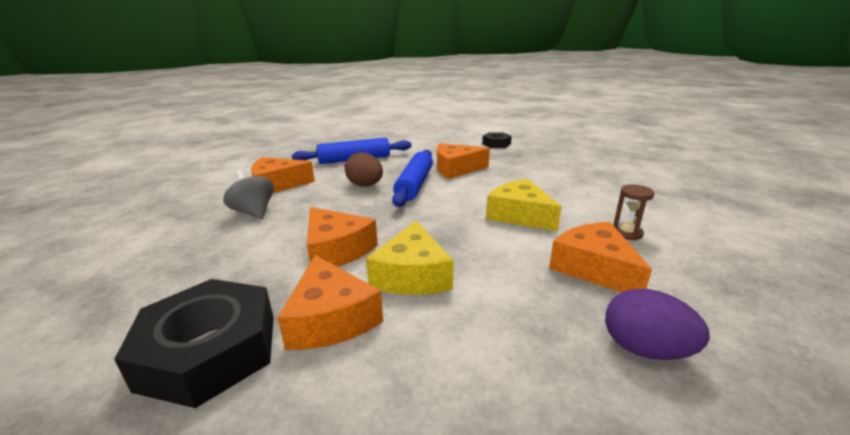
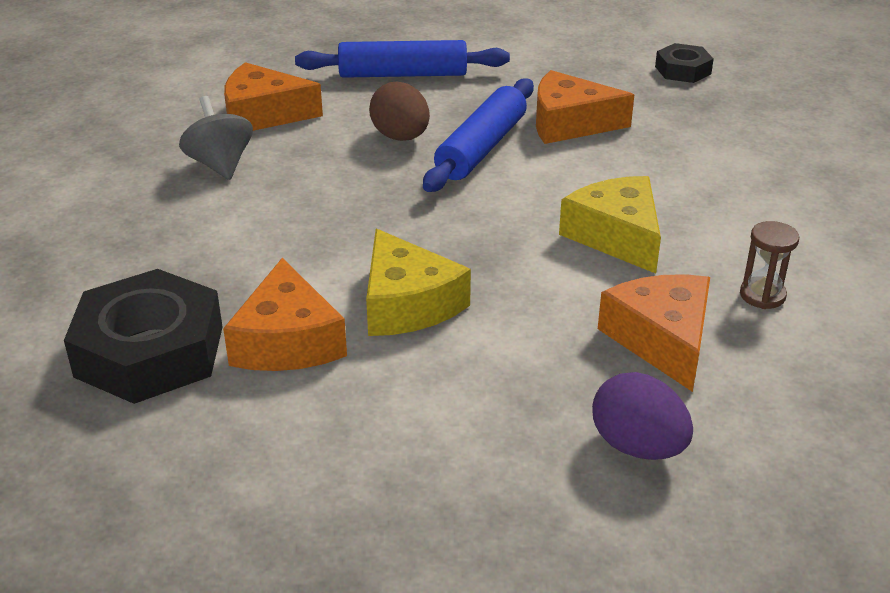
camera: 15 degrees right, 10 degrees up
(336, 250) = (320, 249): orange cheese -> none
(412, 275) = (407, 304): yellow cheese -> yellow cheese turned 45 degrees counterclockwise

